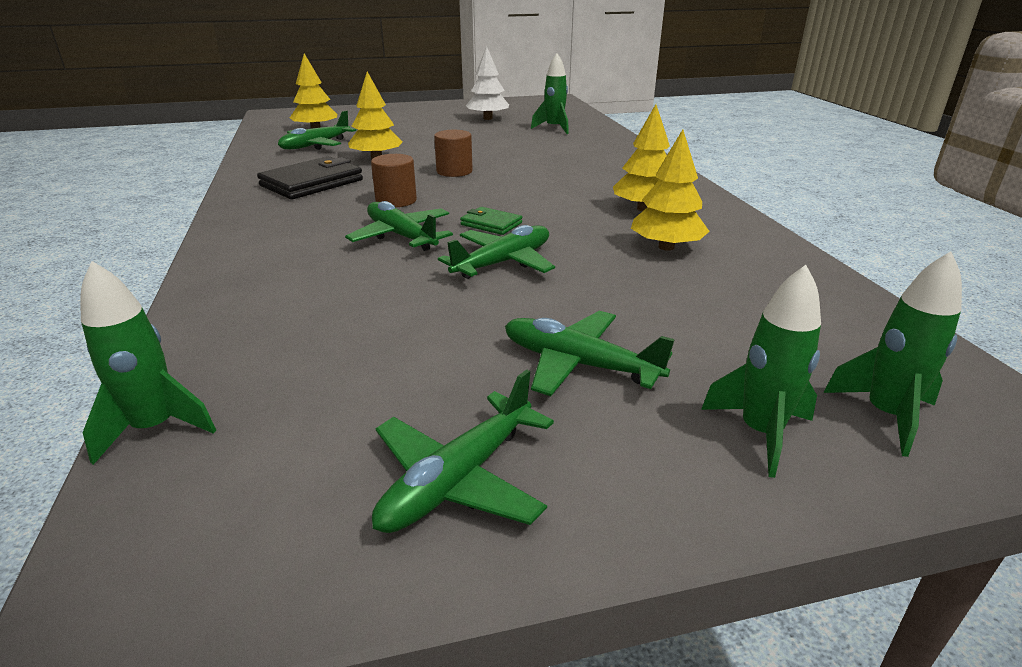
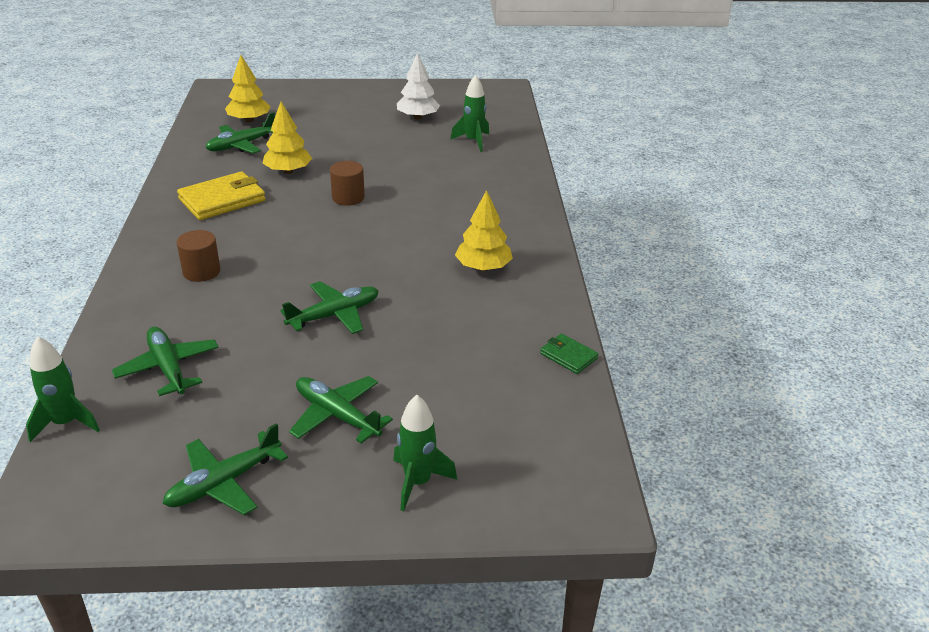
camera: 10 degrees right, 5 degrees up
(312, 183) = (222, 200): black wallet -> yellow wallet
(396, 200) = (283, 232): brown cylinder -> brown cylinder (201, 271)
(401, 236) = (270, 275): green plane -> green plane (168, 368)
(491, 224) = (347, 270): green wallet -> green wallet (568, 356)
(666, 247) = (471, 315): yellow tree -> none
(885, 415) = (507, 483): green rocket -> none

